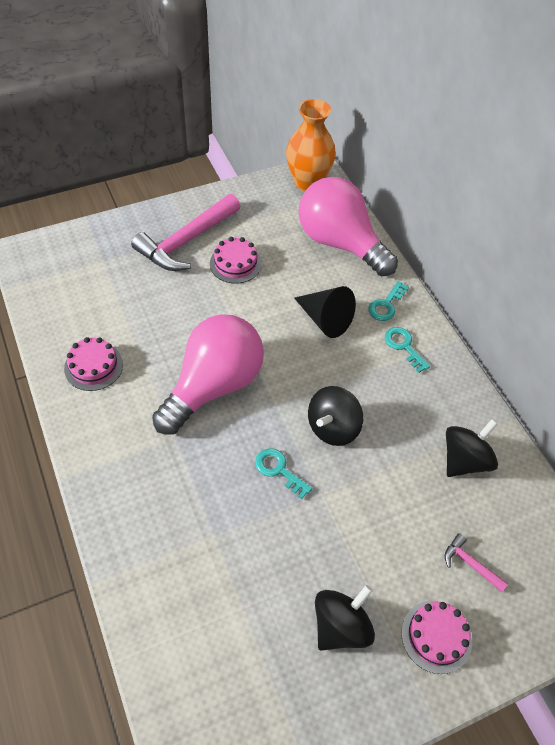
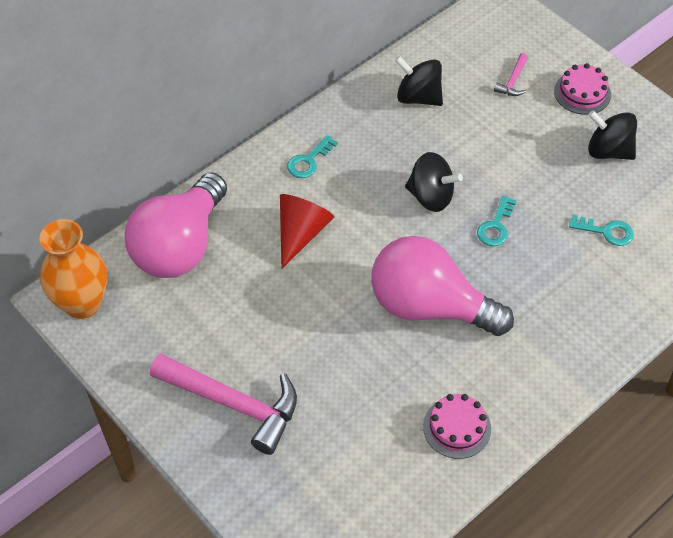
camera: 105 degrees left, 0 degrees up
(235, 263) = (251, 340): pink cake -> none
(325, 320) = (301, 233): black cone -> red cone
(386, 305) = (259, 185): turquoise key -> turquoise key (607, 231)

